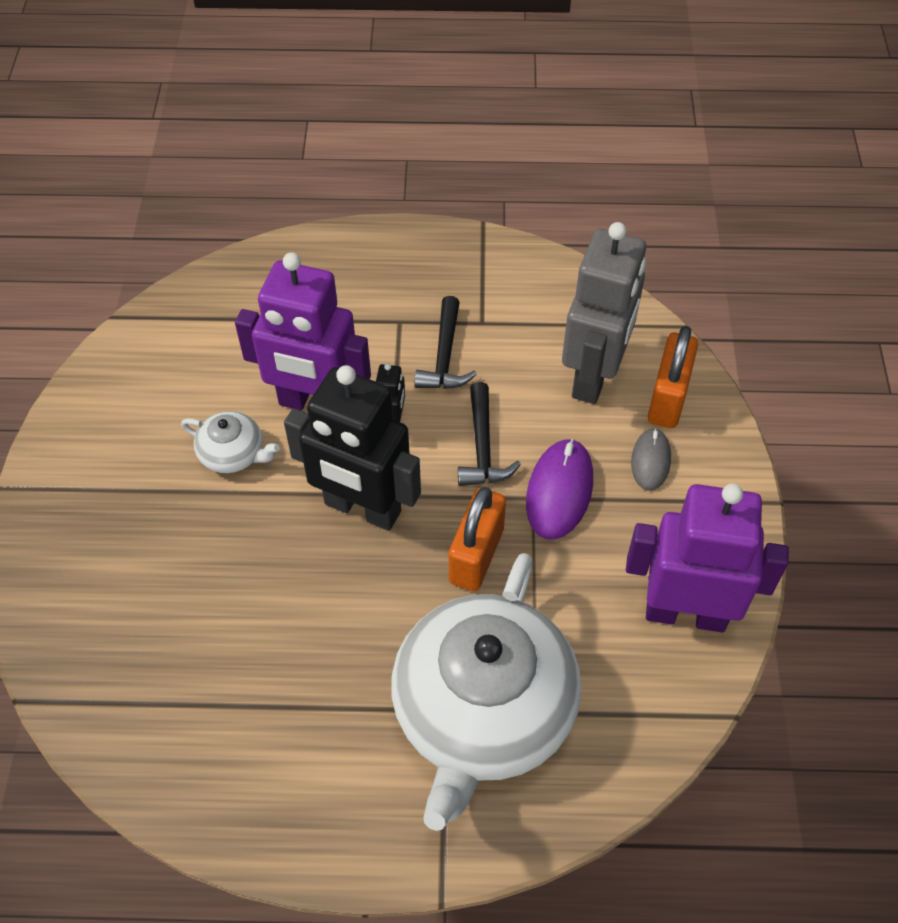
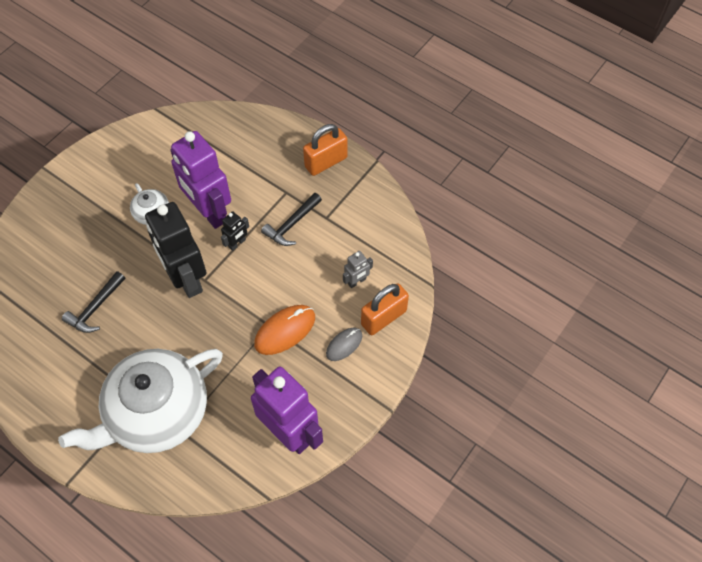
camera: 35 degrees right, 5 degrees up
(476, 555) = (218, 337): orange padlock -> orange padlock (326, 162)
(482, 447) = (268, 284): black hammer -> black hammer (95, 308)
(559, 491) = (285, 331): purple mouse -> orange mouse
(594, 376) = (357, 281): grey robot -> grey robot, size x0.43

